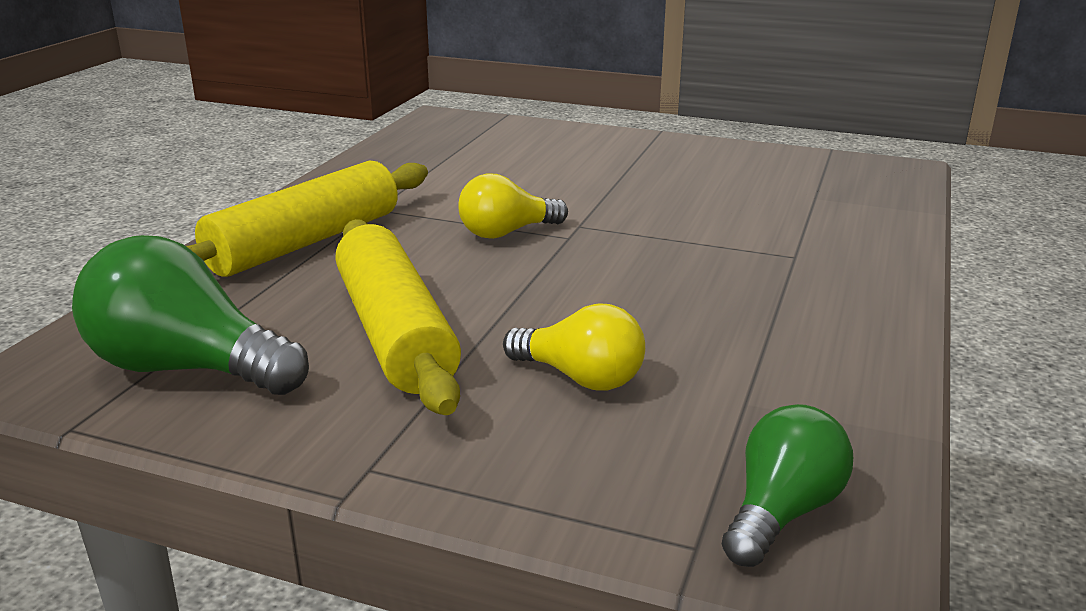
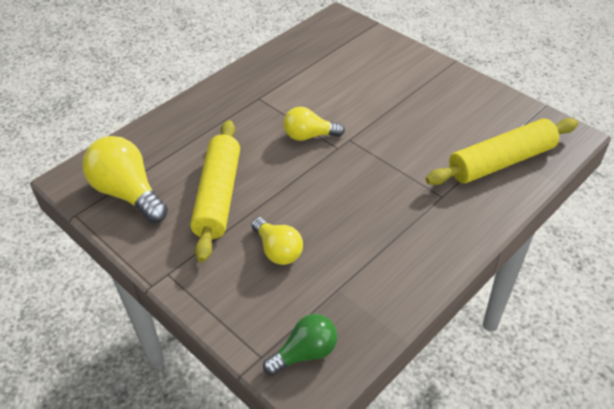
camera: 25 degrees right, 20 degrees up
(188, 368) = (128, 193): green light bulb -> yellow light bulb
(305, 242) = (213, 118): yellow rolling pin -> yellow rolling pin (501, 162)

